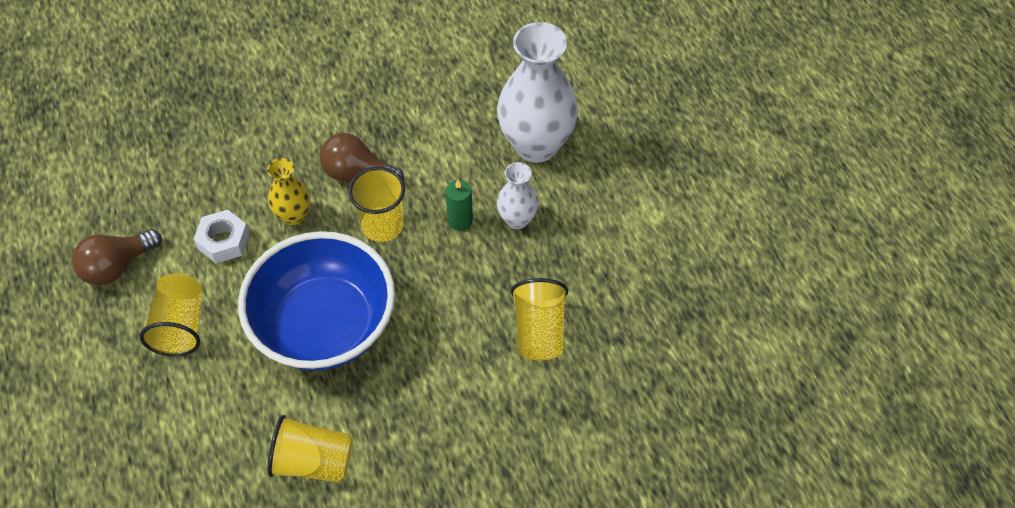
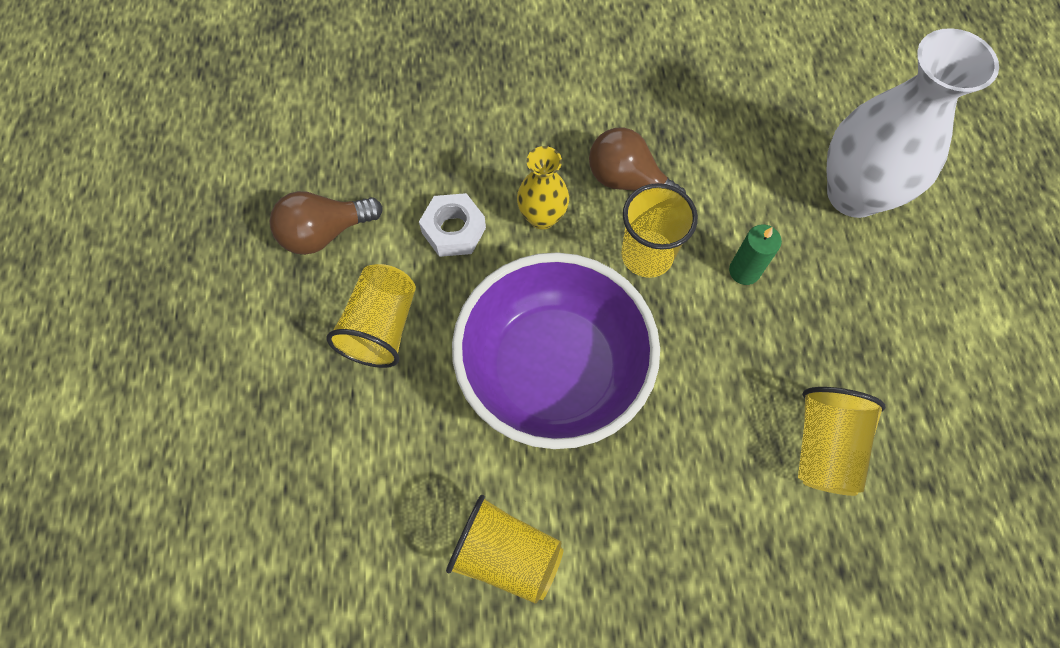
camera: 15 degrees right, 10 degrees up
(324, 325) = (553, 370): blue bowl -> purple bowl
(517, 219) = (816, 287): white vase -> none

